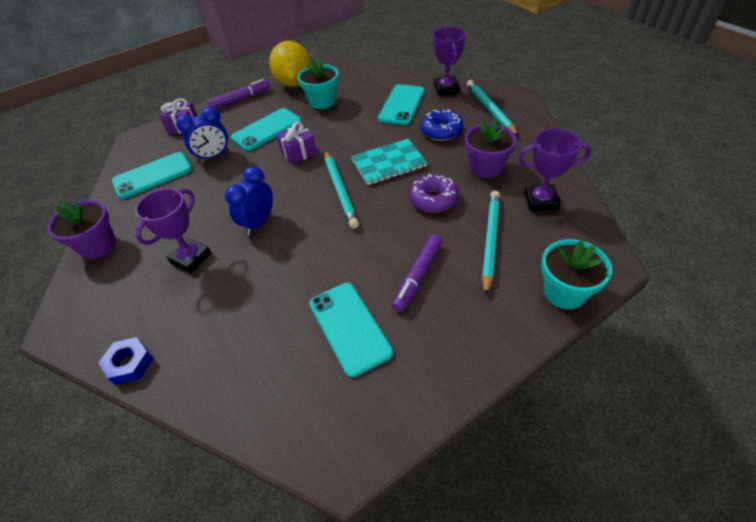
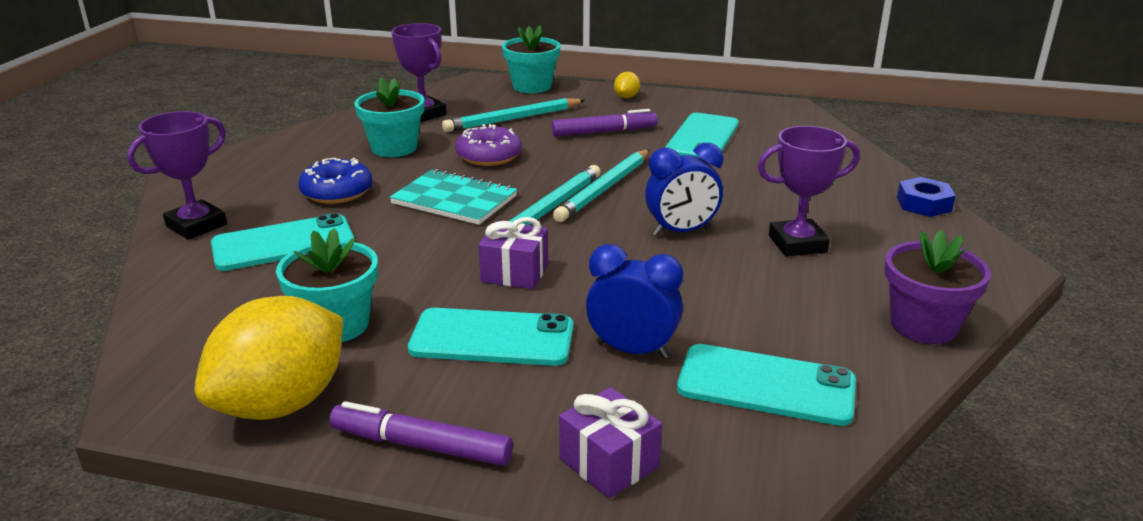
camera: 135 degrees left, 20 degrees down
(482, 343) = (626, 97): none -> yellow lemon
(486, 168) = (394, 148): purple flower pot -> turquoise flower pot
(490, 109) = (244, 178): turquoise pencil -> turquoise pencil (603, 189)

